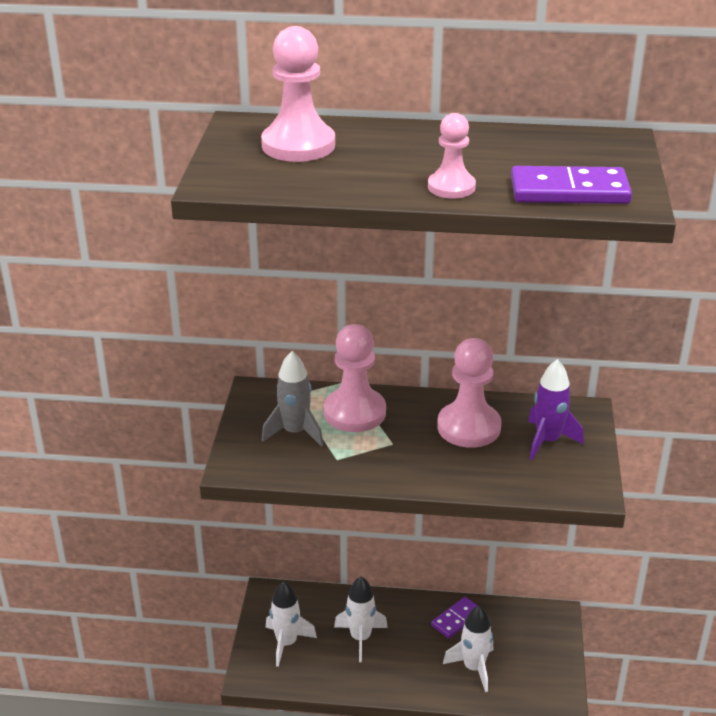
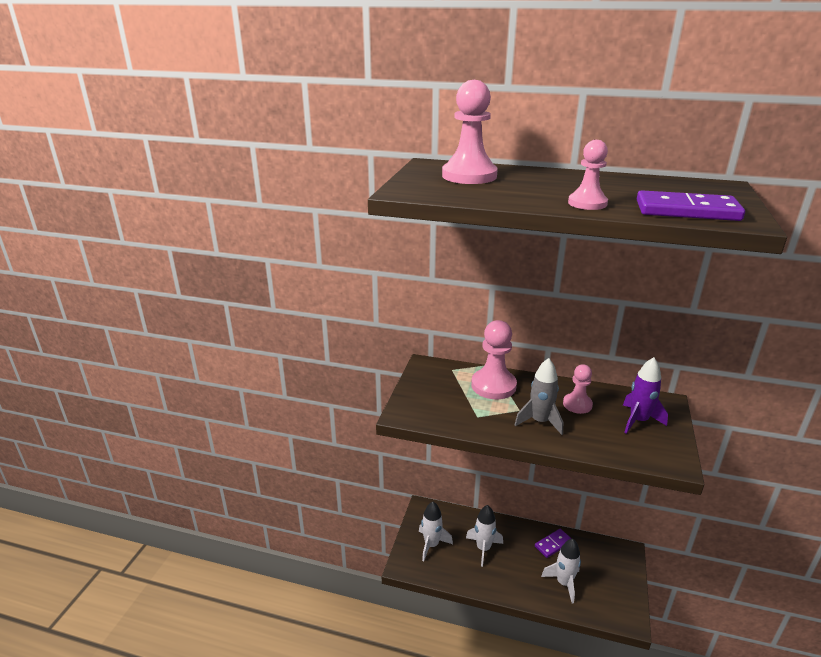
camera: 10 degrees right, 5 degrees down
(295, 432) = (449, 395): grey rocket -> grey rocket (540, 421)
(468, 427) = (577, 404): pink pawn -> pink pawn, size x0.61

